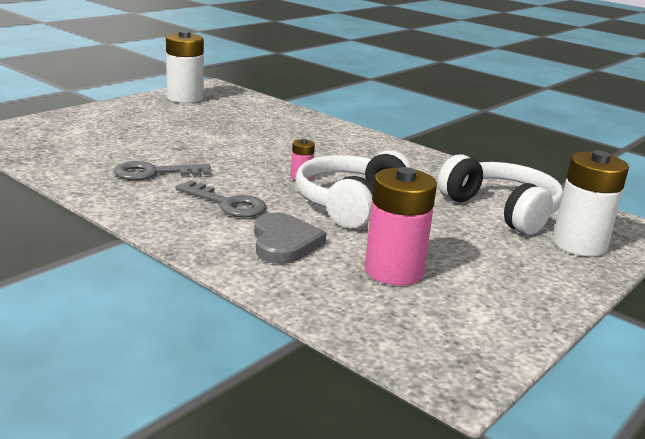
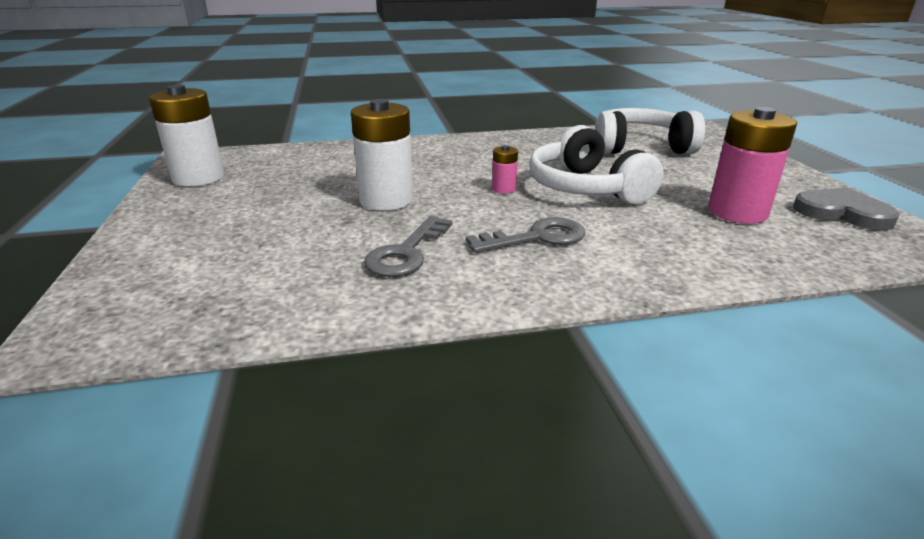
camera: 50 degrees left, 5 degrees up
(284, 242) = (654, 237): grey heart -> grey heart (842, 213)
(579, 244) = (714, 146): white battery -> white battery (386, 200)

